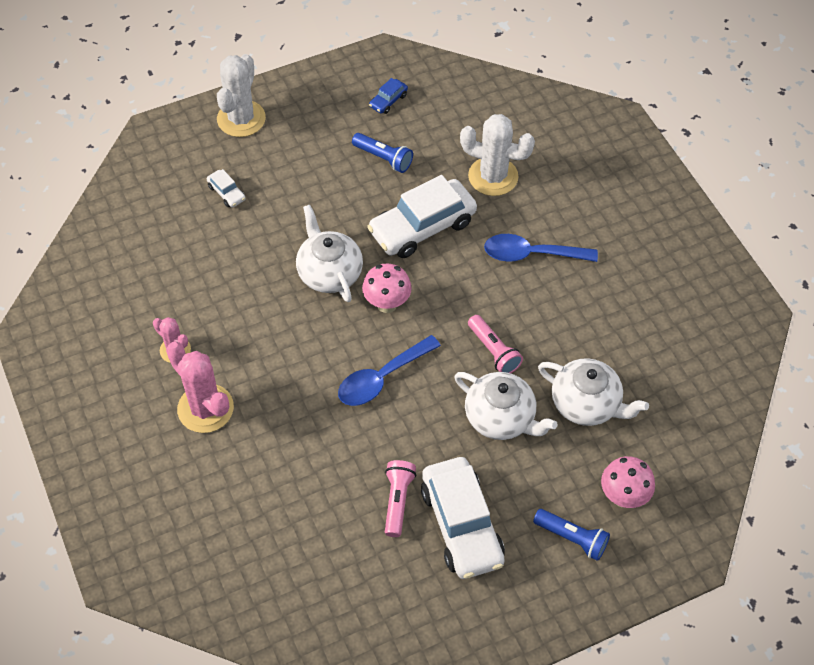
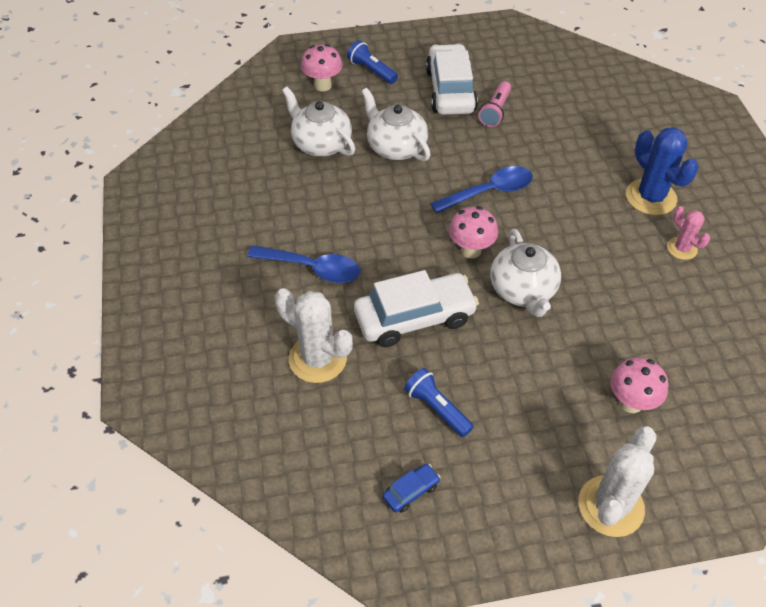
camera: 165 degrees left, 5 degrees down
(205, 408) = (651, 197): pink cactus -> blue cactus
(226, 193) = (631, 402): white car -> pink mushroom
(494, 351) = (383, 194): pink flashlight -> none

